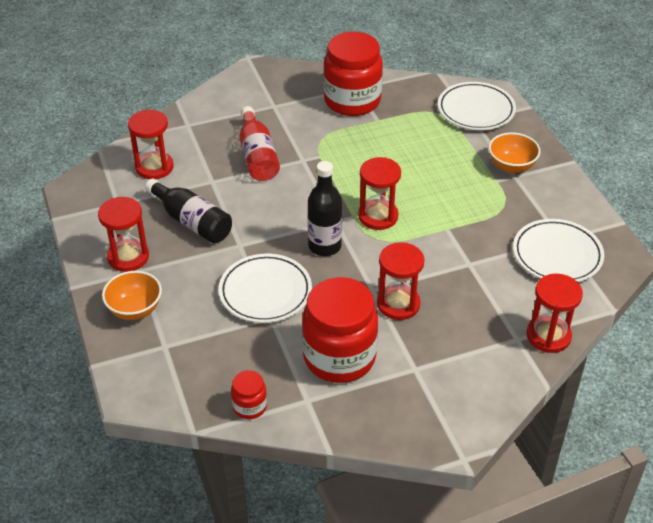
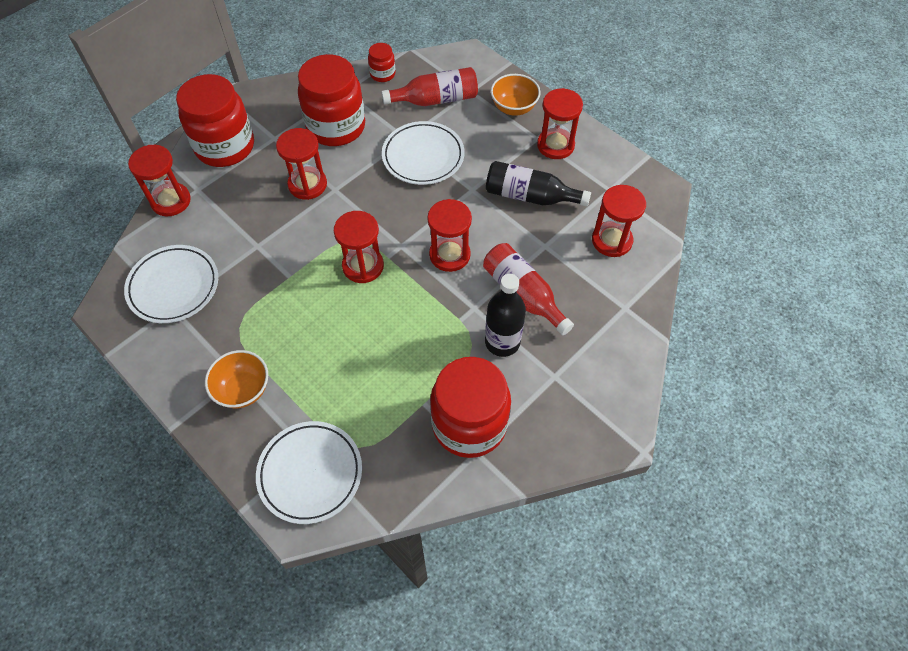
camera: 155 degrees right, 15 degrees up
(210, 349) = (436, 100): none -> red bottle
(297, 200) = (449, 255): none -> red hourglass
(324, 246) = (397, 215): black bottle -> black bottle (502, 342)
(475, 378) = (225, 147): none -> red jar

